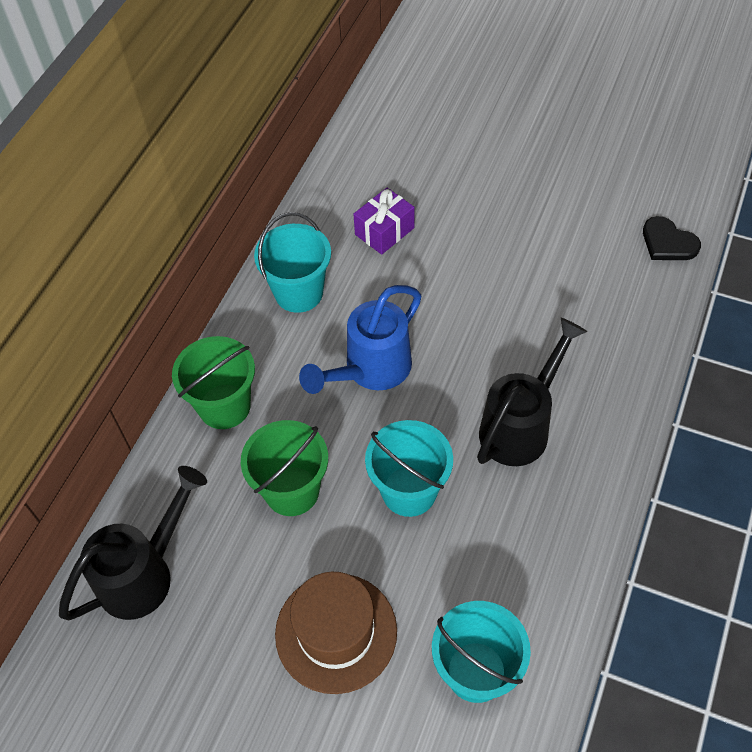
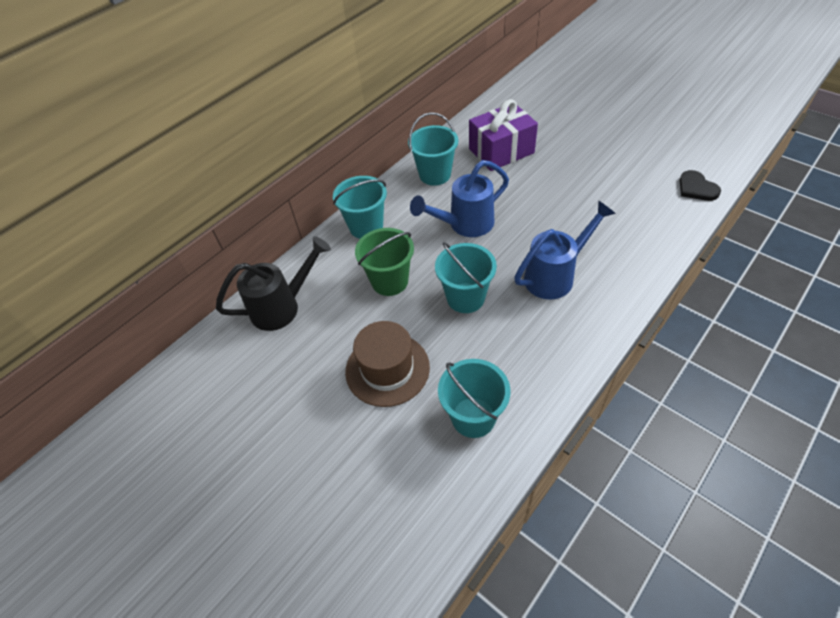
camera: 20 degrees right, 5 degrees down
(224, 406) = (366, 226): green bucket -> turquoise bucket
(384, 231) = (501, 151): purple gift -> purple gift, size x1.65
(521, 425) = (555, 275): black watering can -> blue watering can

